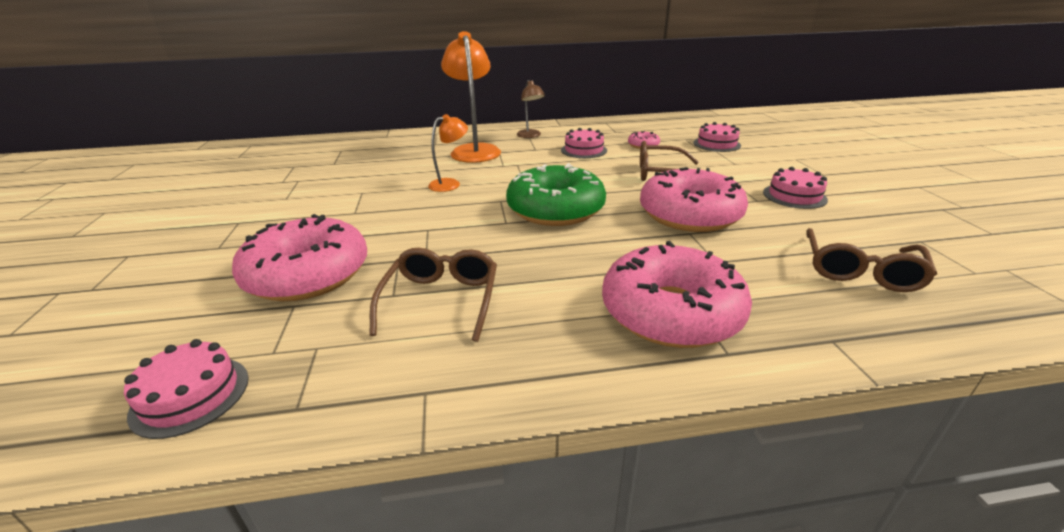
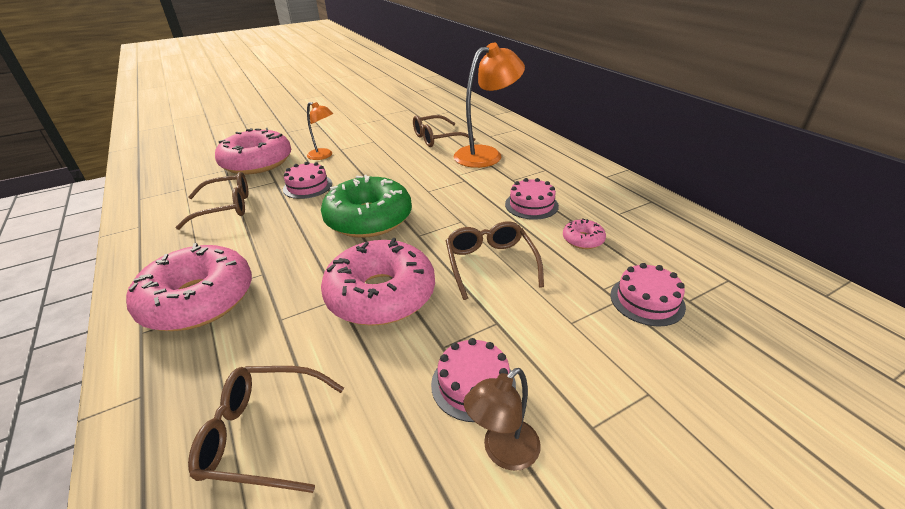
camera: 70 degrees right, 5 degrees up
(190, 395) = (156, 174): pink cake -> pink cake (307, 186)
(406, 163) = (437, 138): none -> brown glasses
(450, 184) = (403, 164): orange lamp -> orange lamp (324, 156)
(530, 136) = (551, 169): brown lamp -> brown lamp (503, 452)

